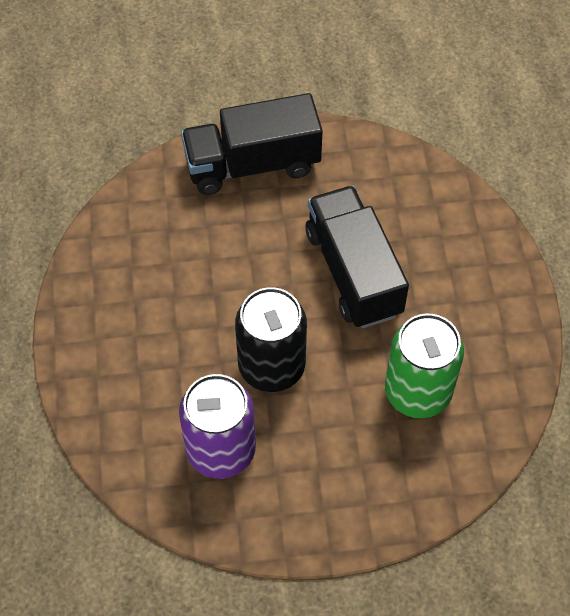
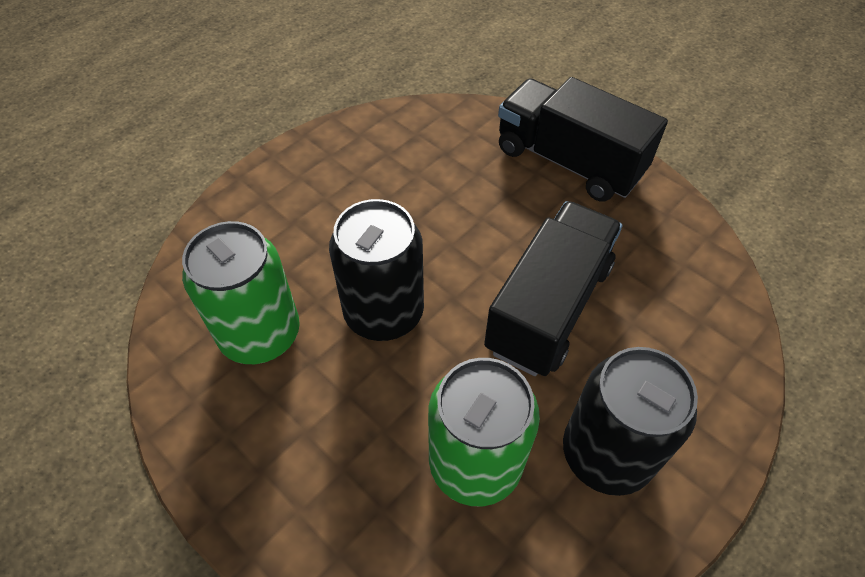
camera: 50 degrees right, 5 degrees down
(221, 450) = (260, 334): purple can -> green can
(468, 322) = (606, 454): none -> black can

